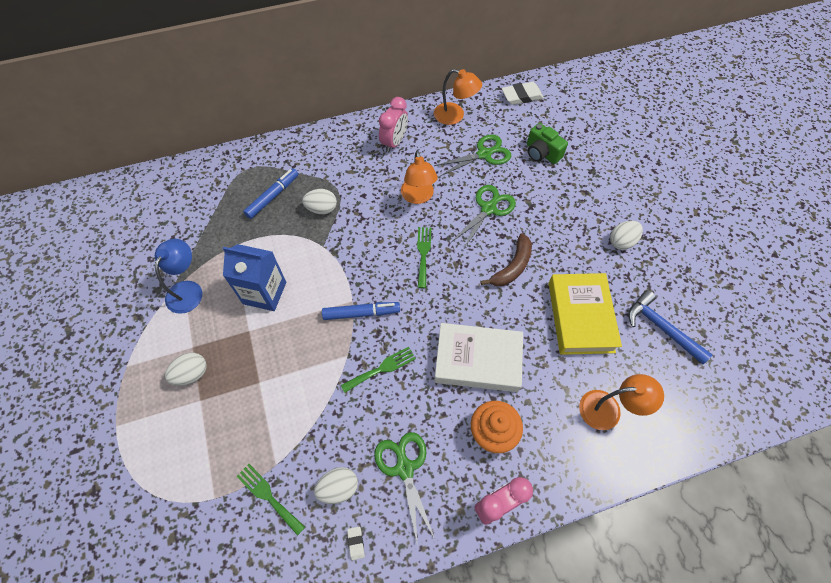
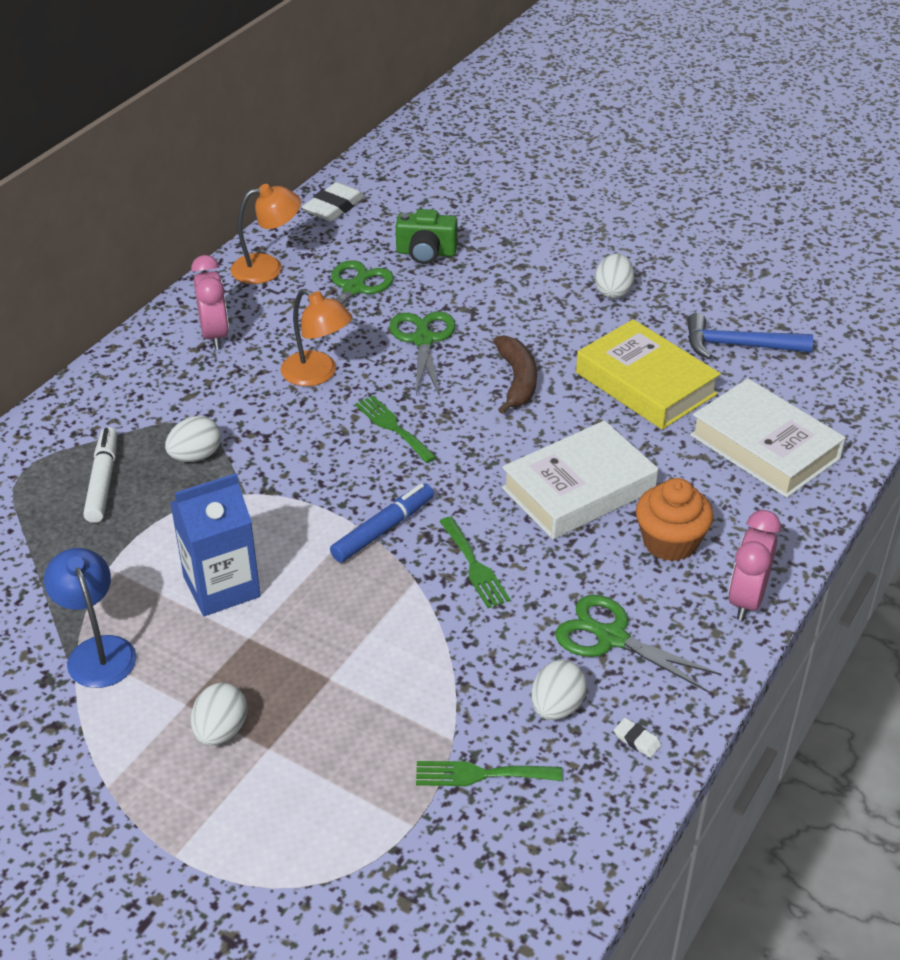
camera: 40 degrees left, 20 degrees down
(273, 196) = (103, 481): blue marker -> white marker
(381, 369) = (474, 566): green fork -> green fork turned 135 degrees clockwise
(608, 409) = (764, 447): orange lamp -> white book

